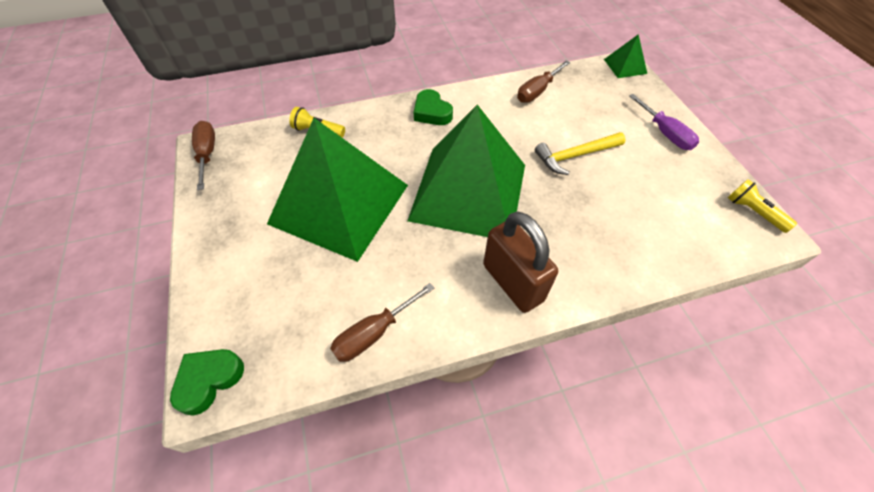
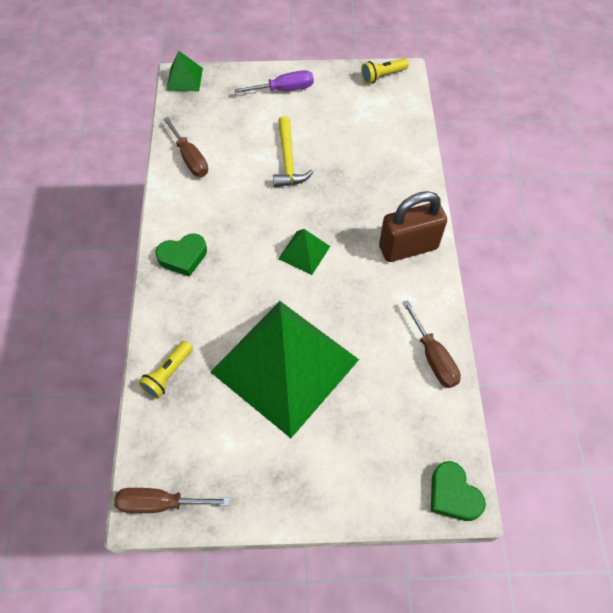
camera: 75 degrees left, 5 degrees up
(469, 192) = (304, 252): green pyramid -> green pyramid, size x0.40

